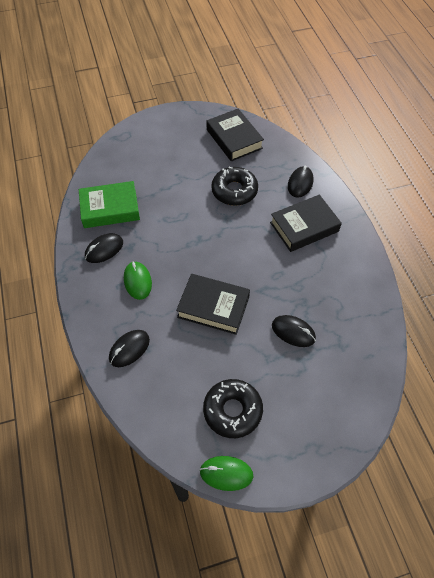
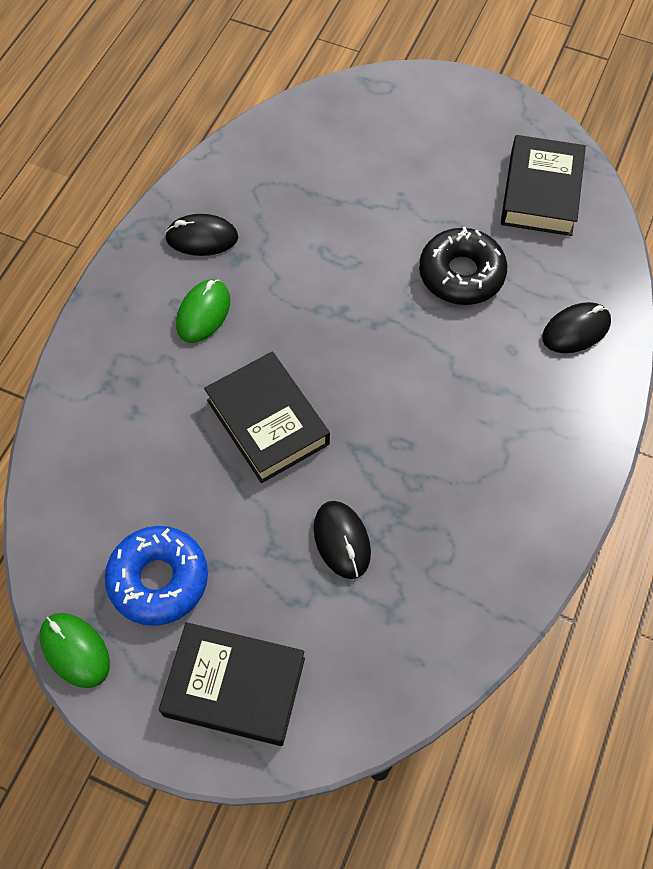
camera: 40 degrees right, 5 degrees up
(110, 208) = (262, 184): green book -> none
(129, 349) = (110, 397): black mouse -> none
(232, 411) = (158, 579): black donut -> blue donut
(304, 227) = (513, 401): black book -> black book (234, 686)

